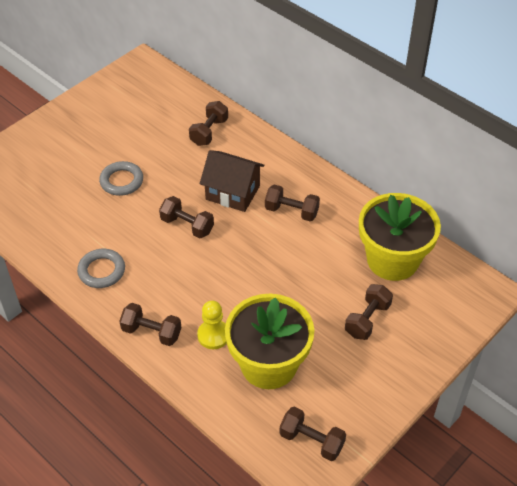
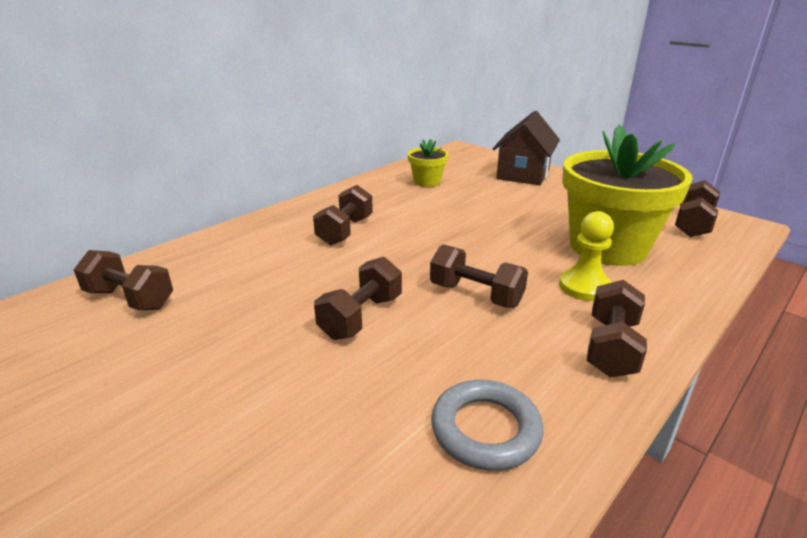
camera: 90 degrees left, 20 degrees down
(121, 181) = (208, 415): grey ring -> none
(232, 193) = (294, 274): brown house -> brown house (523, 174)
(367, 320) = (513, 195): brown dumbbell -> brown dumbbell (476, 295)
(392, 260) = (427, 182): yellow flower pot -> yellow flower pot, size x0.46

